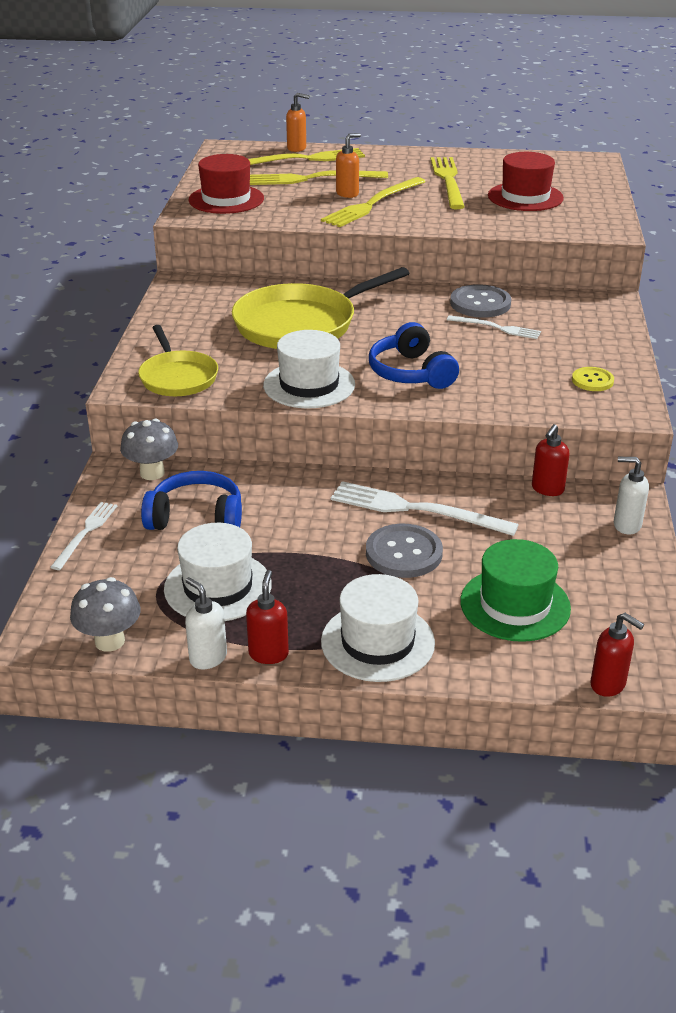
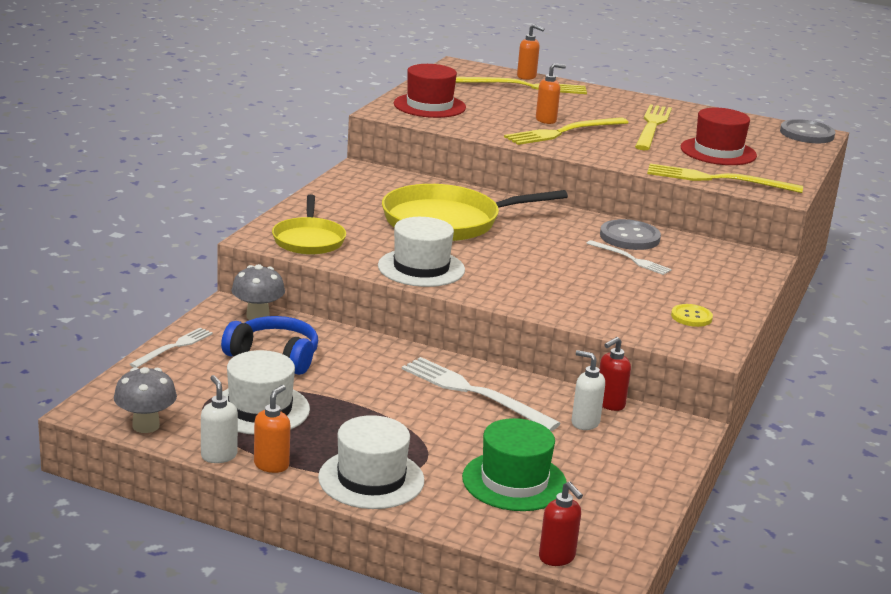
camera: 15 degrees right, 10 degrees down
(268, 653) = (271, 465): red soap dispenser -> orange soap dispenser
(312, 179) = (522, 103): yellow fork -> yellow fork (717, 179)
(404, 553) = (440, 422): grey button -> grey button (807, 134)
(411, 373) = (522, 277): blue headphones -> none
(626, 525) = (665, 447): white soap dispenser -> white soap dispenser (584, 423)

